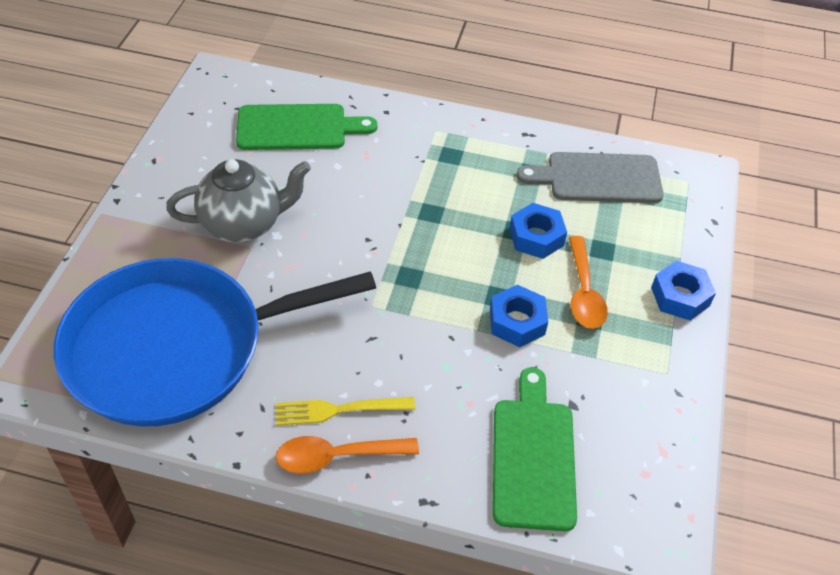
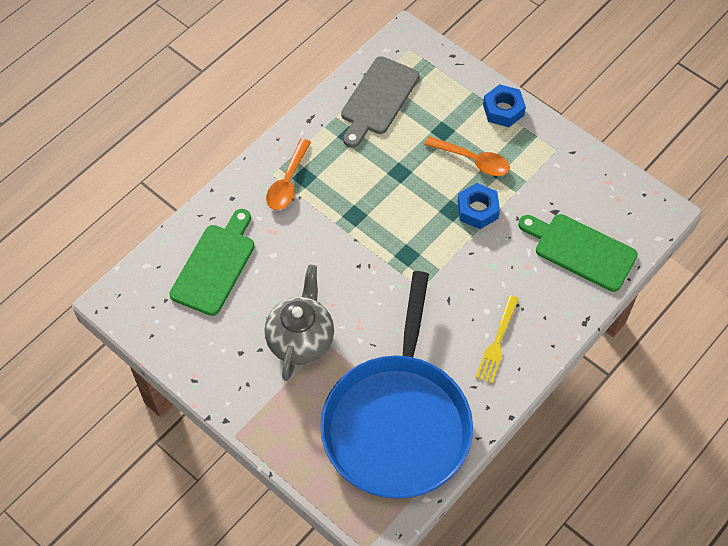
camera: 60 degrees left, 10 degrees up
(337, 456) = (532, 357): orange spoon -> orange spoon (287, 182)
(536, 237) = (411, 163): blue nut -> none

